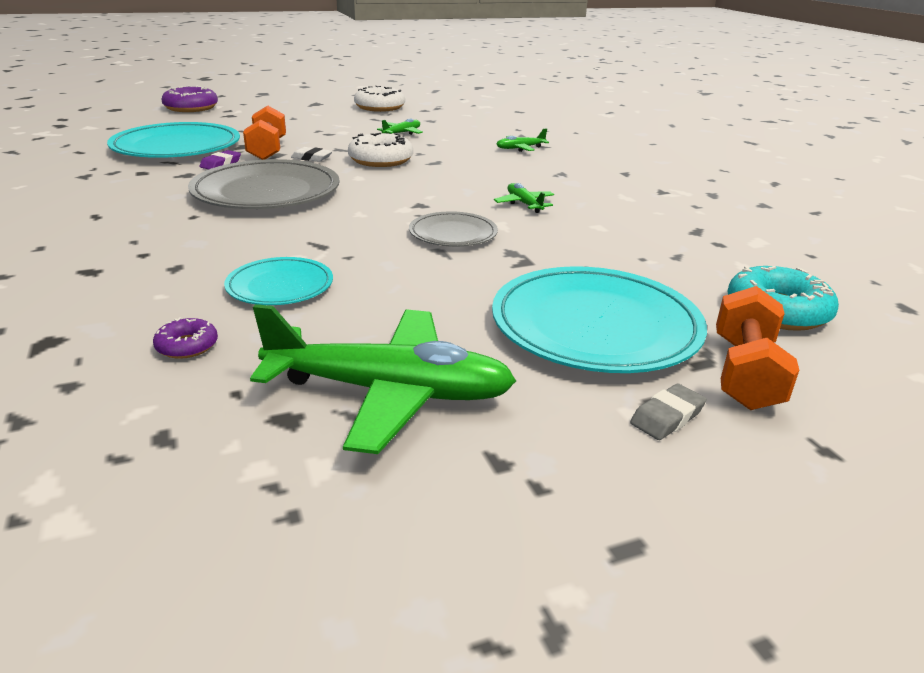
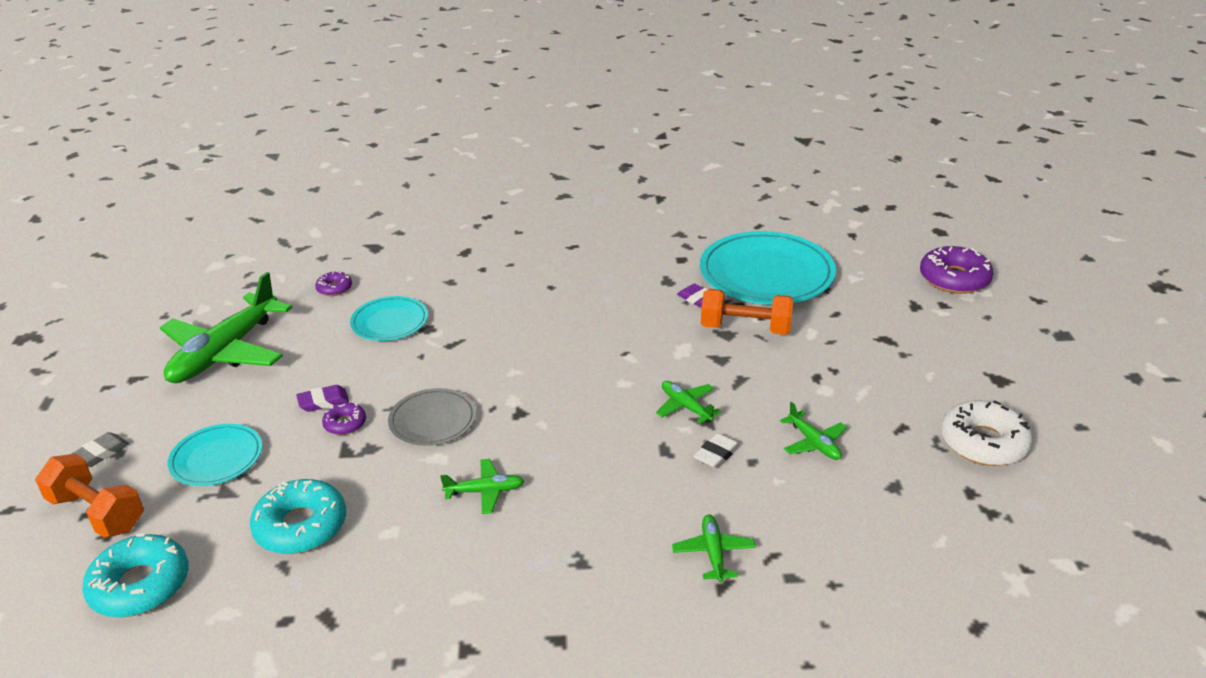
camera: 110 degrees right, 5 degrees up
(266, 192) = (598, 323): grey plate -> none
(312, 158) = (706, 356): white eraser -> white eraser (716, 454)
(381, 160) = (686, 406): white donut -> green plane
(458, 290) = (323, 401): none -> purple eraser
(486, 271) = (345, 423): none -> purple donut
(595, 326) = (217, 458): turquoise plate -> turquoise plate, size x0.54
(631, 259) = (301, 526): none -> turquoise donut
(667, 417) = (101, 453): grey eraser -> grey eraser turned 60 degrees clockwise

